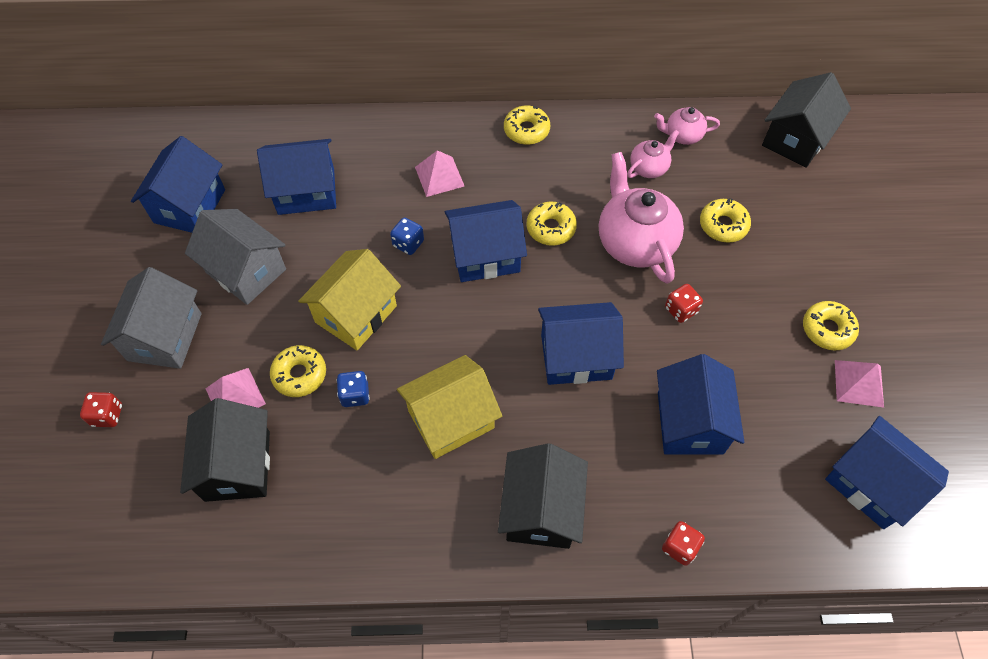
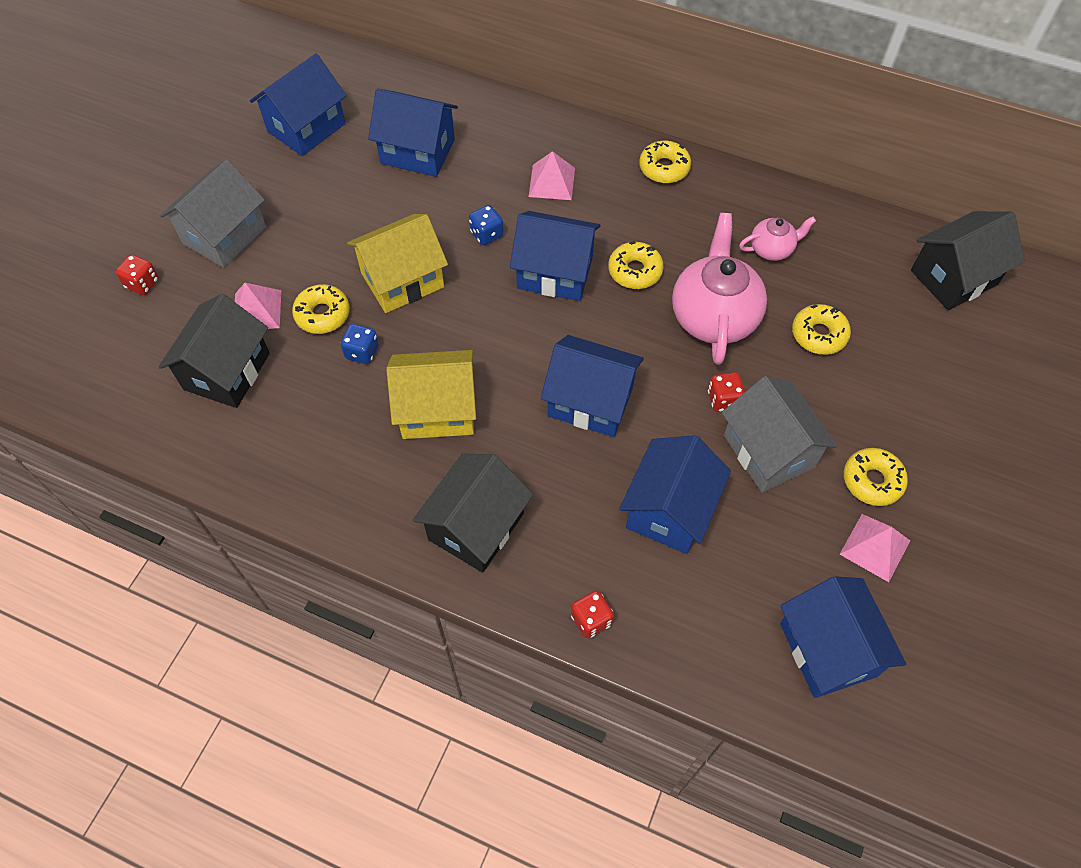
camera: 25 degrees right, 0 degrees up
(246, 271) = (324, 204): grey house -> grey house (768, 451)
(682, 135) = (827, 230): pink teapot -> none

